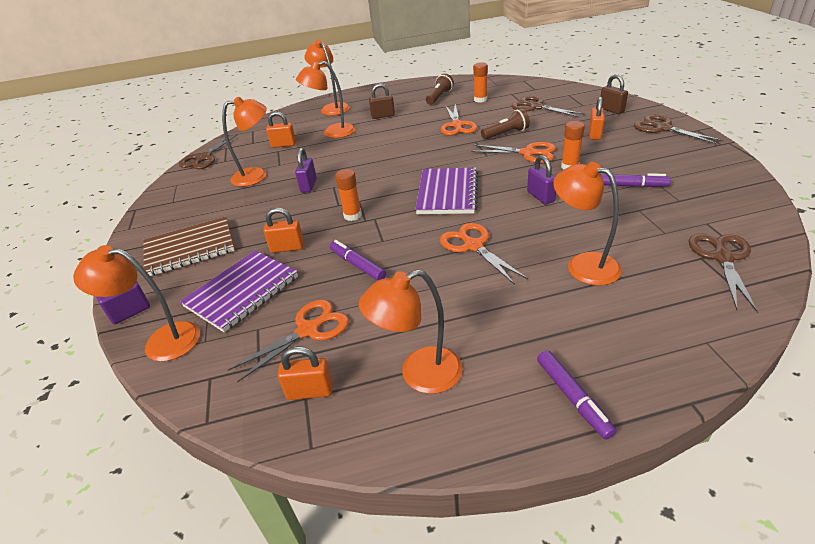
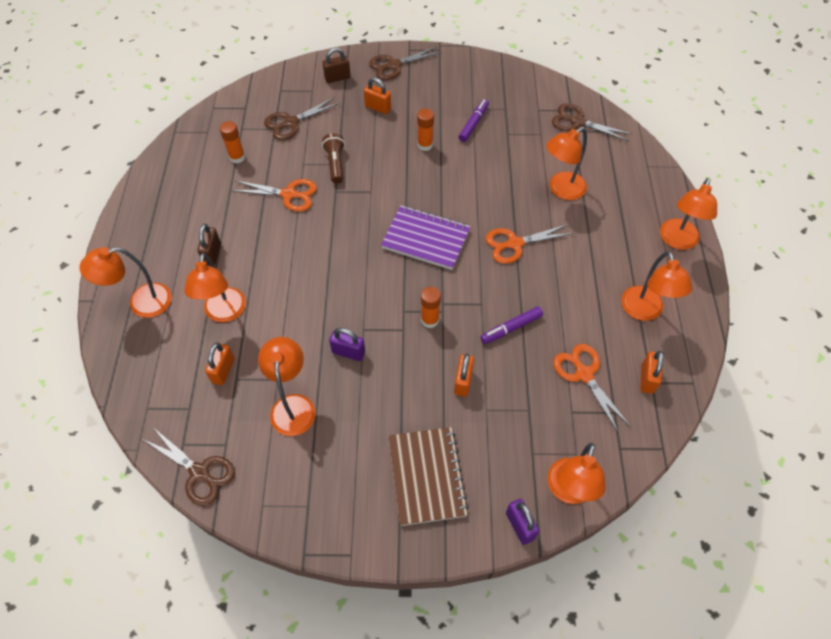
camera: 80 degrees left, 20 degrees up
(242, 292) = (519, 423): purple notebook -> none
(439, 97) = (199, 189): brown flashlight -> none
(528, 153) = (385, 162): orange scissors -> none
(540, 196) = (463, 180): purple padlock -> none
(572, 398) = (677, 241): purple marker -> orange lamp

